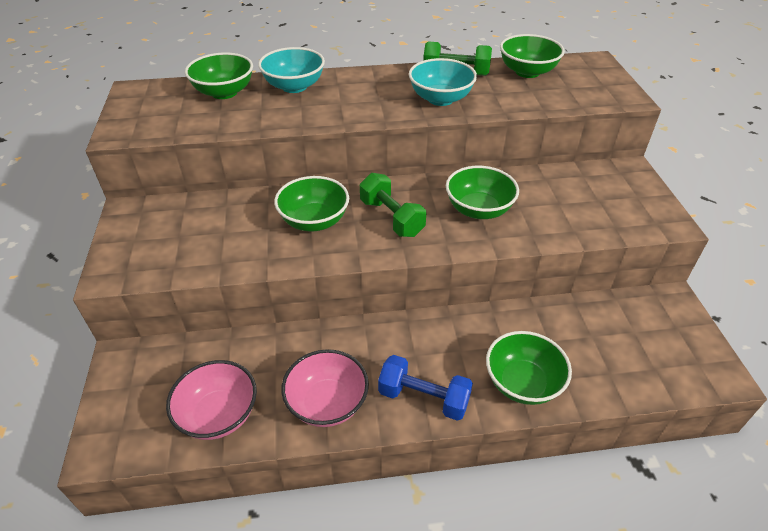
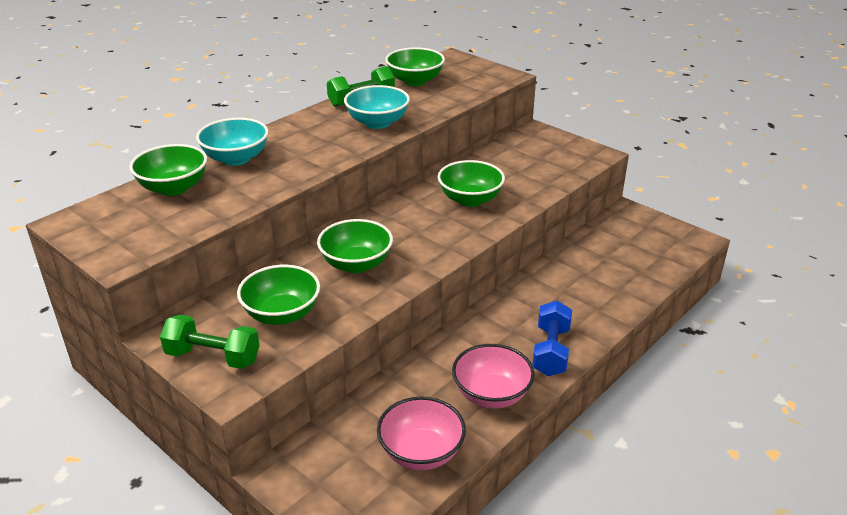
camera: 40 degrees left, 10 degrees down
(391, 218) = (414, 234): green dumbbell -> green dumbbell (213, 357)
(423, 398) = (551, 351): blue dumbbell -> blue dumbbell turned 60 degrees counterclockwise
(522, 383) = (599, 306): green bowl -> green bowl (282, 314)

